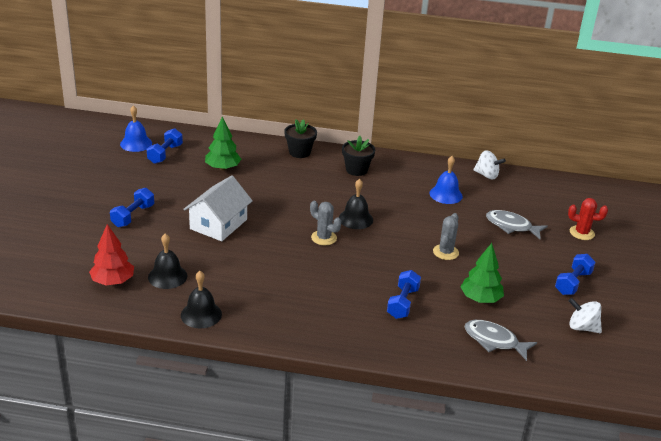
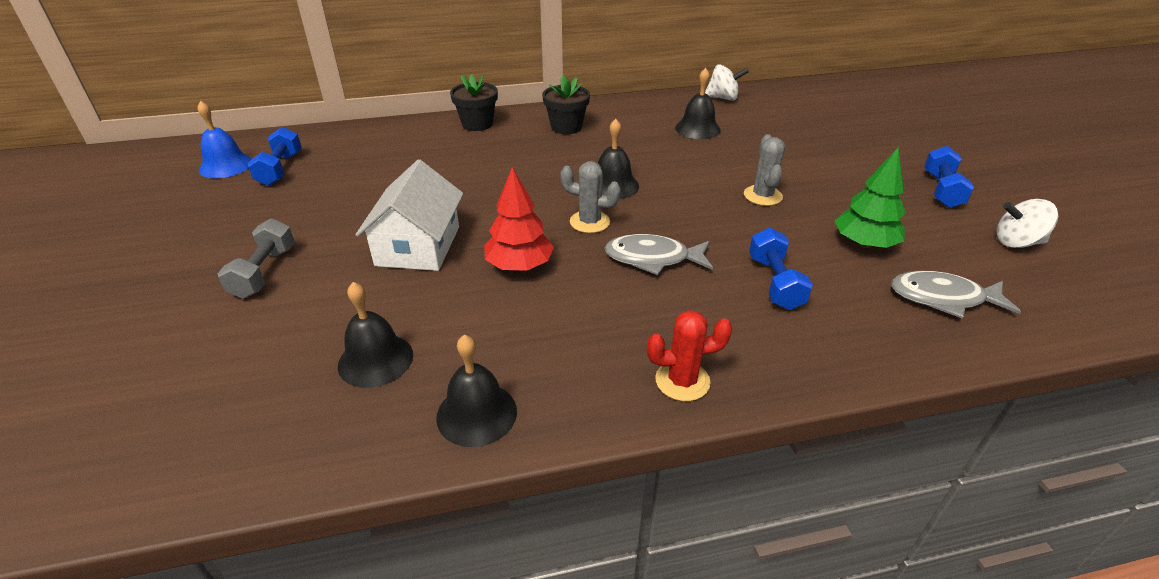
camera: 20 degrees left, 5 degrees up
(113, 281) = (272, 404): red tree -> red tree (519, 266)
(133, 216) = (264, 272): blue dumbbell -> grey dumbbell
(222, 168) = (380, 167): green tree -> none
(446, 194) = (697, 129): blue bell -> black bell
(511, 226) = (805, 144): grey fish -> grey fish (653, 258)
(582, 233) = (885, 132): red cactus -> red cactus (682, 381)

